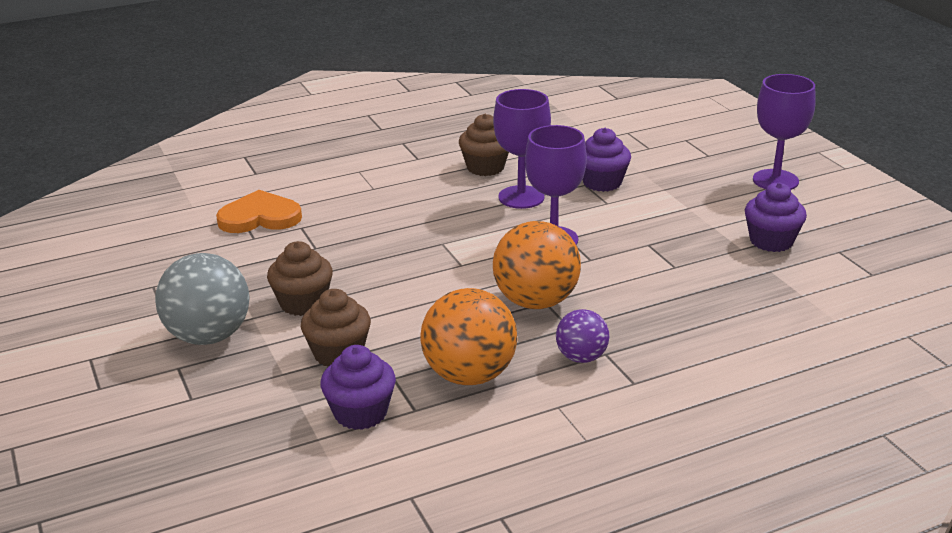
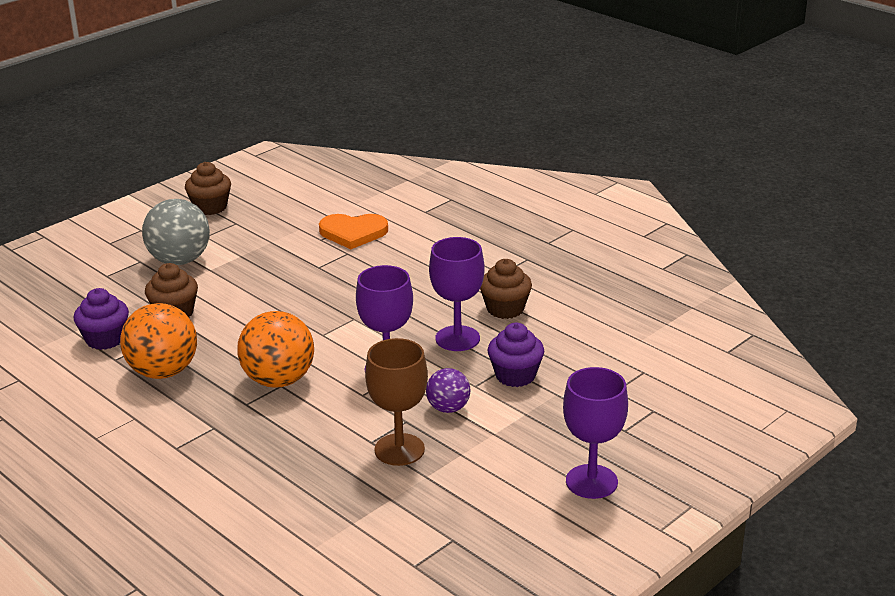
camera: 70 degrees right, 0 degrees up
(260, 217) = (353, 233): orange heart -> orange heart turned 120 degrees clockwise
(303, 303) = (235, 283): brown cupcake -> brown cupcake (210, 207)
(581, 357) = (203, 417): purple ball -> purple ball (448, 408)
(695, 254) = (399, 450): none -> brown goblet
(771, 241) = (450, 493): purple cupcake -> none

